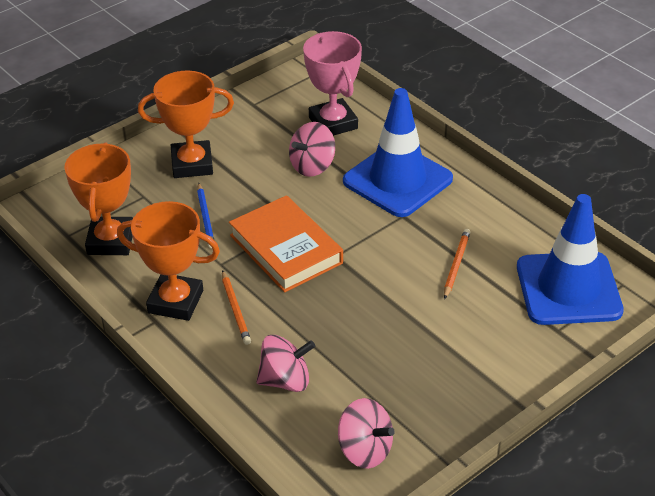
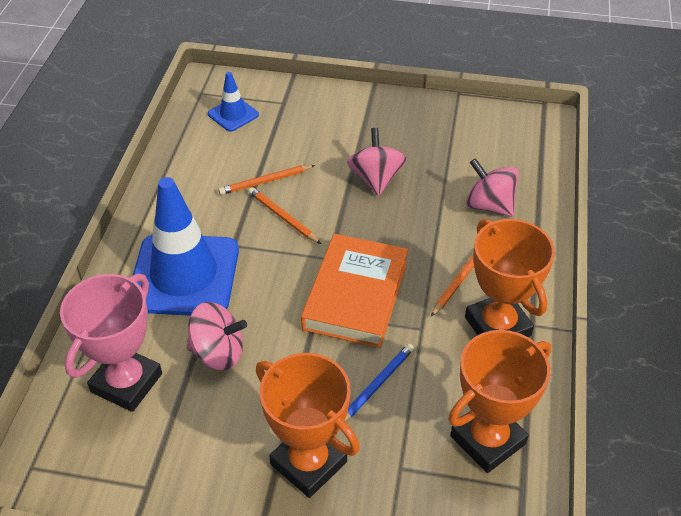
camera: 130 degrees left, 5 degrees up
(365, 450) = (494, 135): pink spinning top -> pink spinning top (376, 179)
(404, 254) = (283, 217): none -> orange pencil
(568, 289) = (233, 114): blue traffic cone -> blue traffic cone, size x0.47

